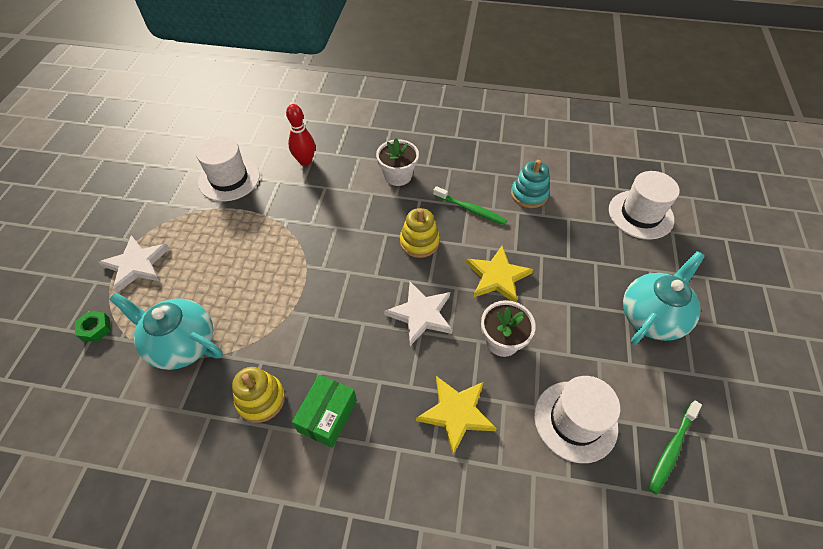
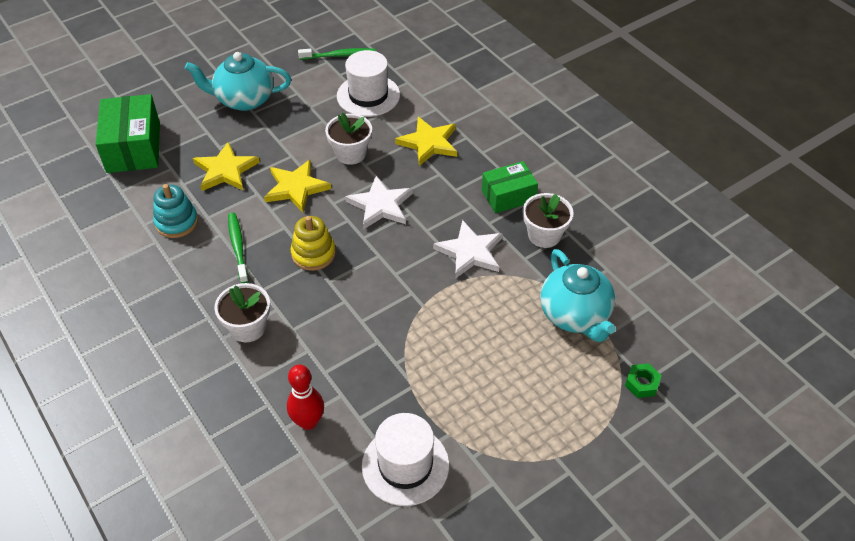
camera: 135 degrees left, 5 degrees down
(136, 265) = (571, 425): white star -> white star (470, 252)
(261, 399) = (544, 235): yellow stacking toy -> white flower pot
(561, 249) = (225, 170): none -> yellow star
(640, 214) = (133, 147): white hat -> green box

